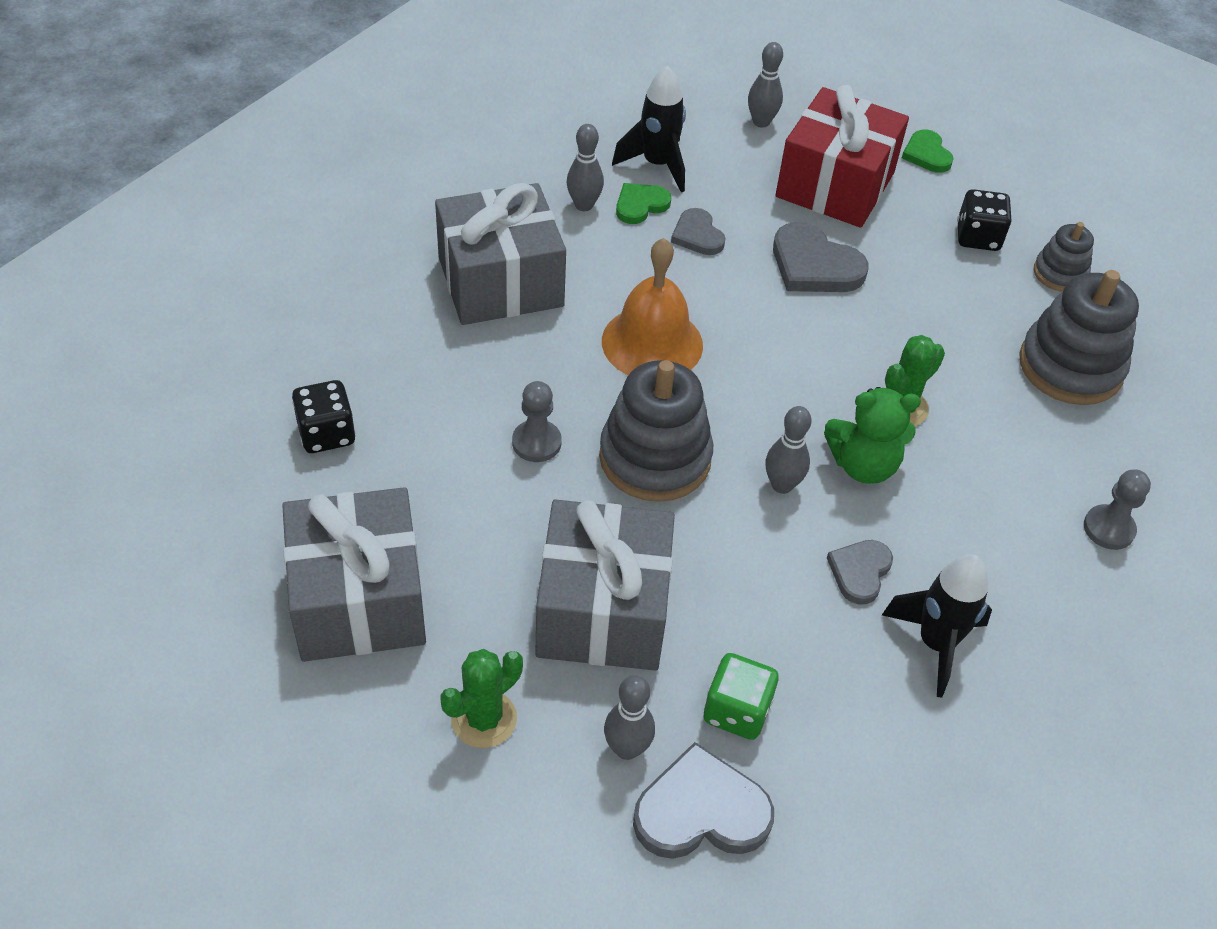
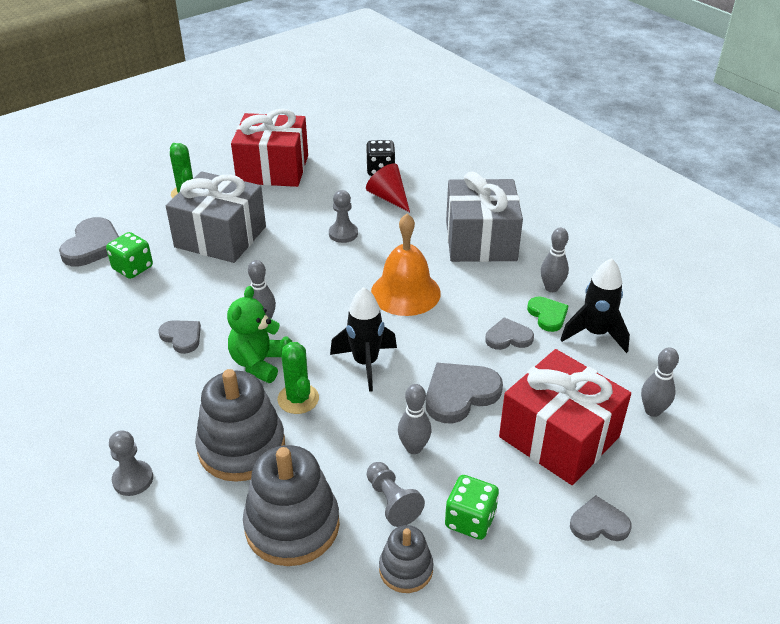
camera: 110 degrees right, 10 degrees down
(359, 599) = (273, 169): grey gift -> red gift
(414, 406) = (389, 197): none -> red cone
(627, 748) = (141, 230): grey bowling pin -> grey bowling pin (414, 448)
(655, 458) = (310, 274): grey stacking toy -> grey stacking toy (241, 447)
(926, 154) = (599, 523): green heart -> grey heart
(935, 644) = (114, 354): black rocket -> black rocket (365, 363)
(977, 237) = (470, 520): black dice -> green dice
(992, 296) = (392, 501): none -> grey pawn

